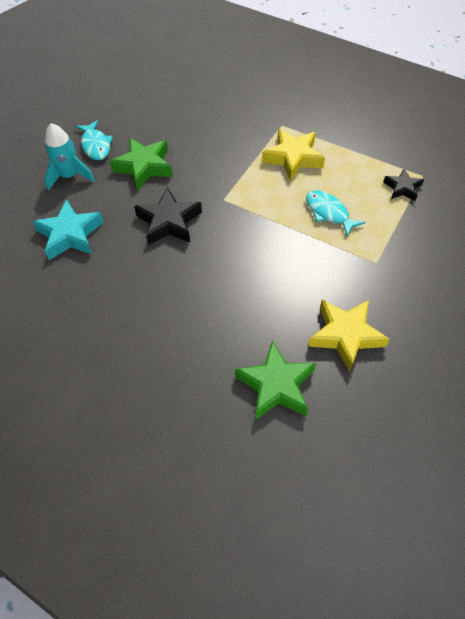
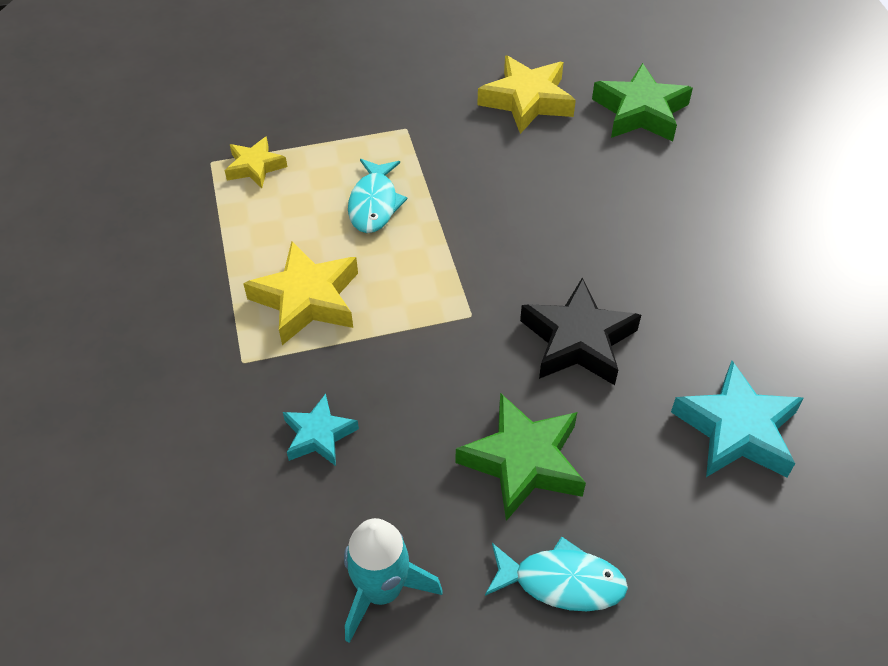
camera: 135 degrees left, 5 degrees down
(69, 176) = (660, 547): turquoise rocket -> turquoise rocket (382, 590)
(96, 145) = (561, 582): turquoise fish -> turquoise fish turned 75 degrees clockwise
(224, 126) = (319, 435): none -> turquoise star
(402, 188) = (255, 167): black star -> yellow star

